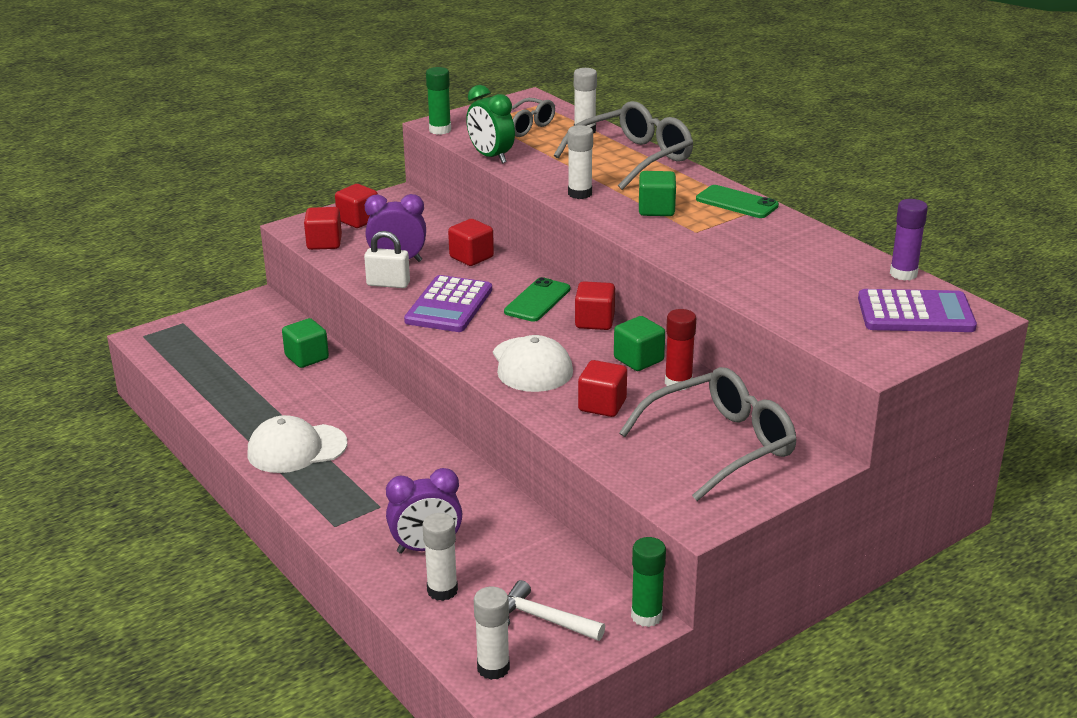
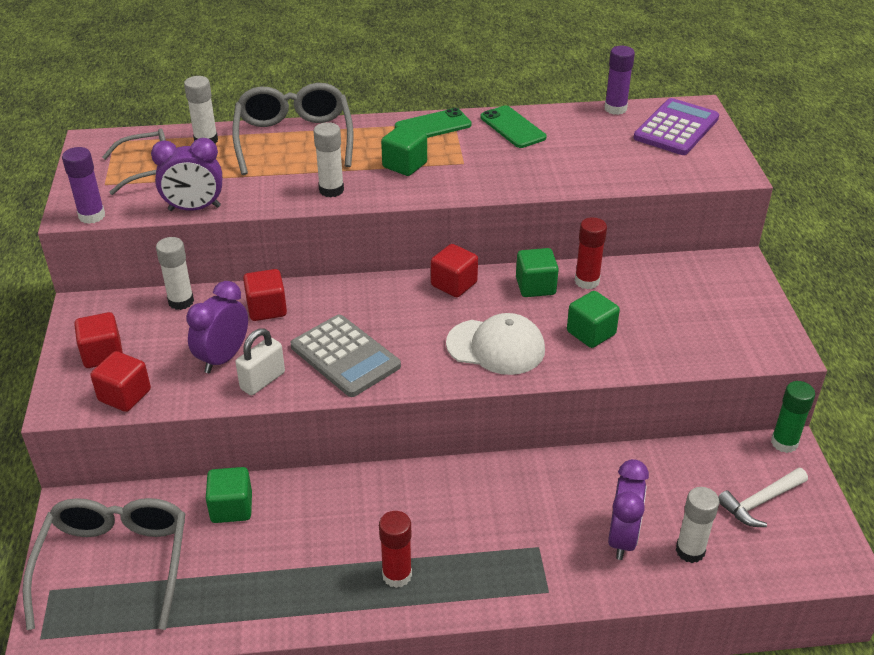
camera: 60 degrees left, 10 degrees up
(296, 449) = (397, 575): white cap -> red glue stick
(440, 130) = (92, 216): green glue stick -> purple glue stick
(449, 305) = (345, 356): purple calculator -> grey calculator
(491, 157) = (194, 208): green clock -> purple clock
(493, 668) = (809, 558): white glue stick -> white glue stick (181, 301)
(537, 300) = (388, 301): green phone -> green phone (513, 127)
(602, 405) = (591, 333): red cube -> green cube
(720, 445) = (689, 298): grey glasses -> grey glasses (115, 564)

